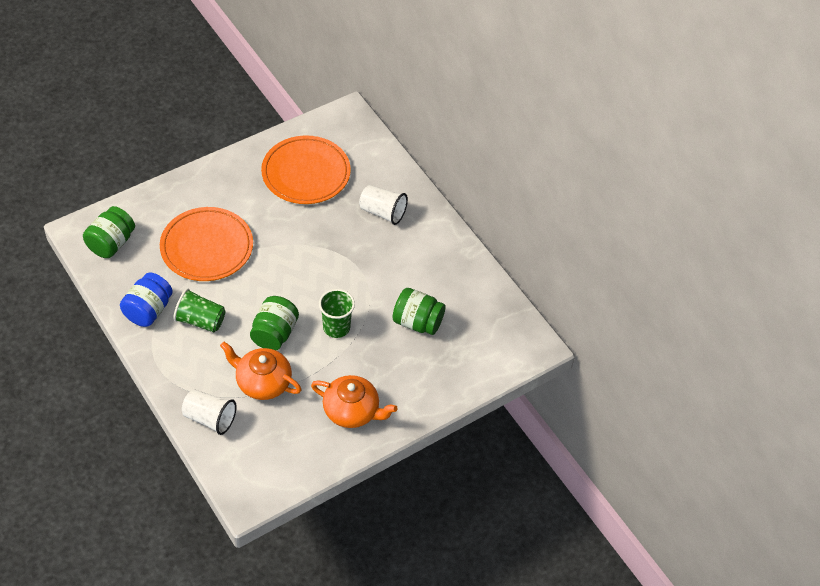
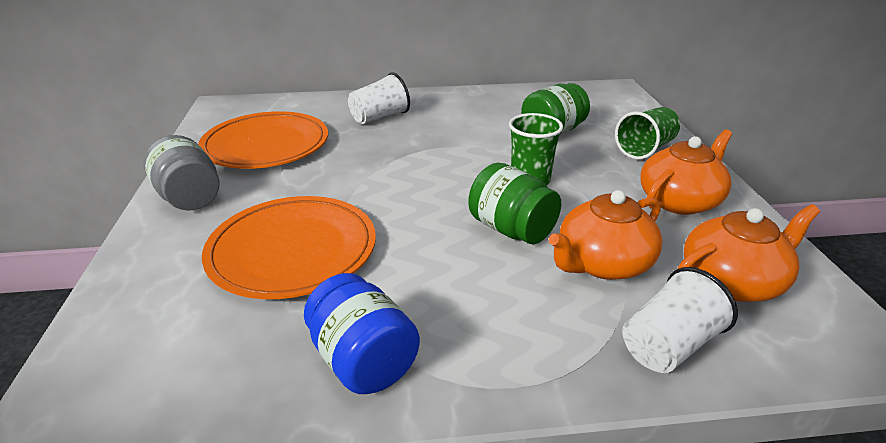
camera: 60 degrees left, 20 degrees down
(111, 243) = (149, 370): green jar -> none
(200, 320) = (436, 297): green cup -> green cup (645, 149)
(229, 175) = (189, 197): none -> grey jar
(274, 442) = (732, 281): none -> orange teapot

